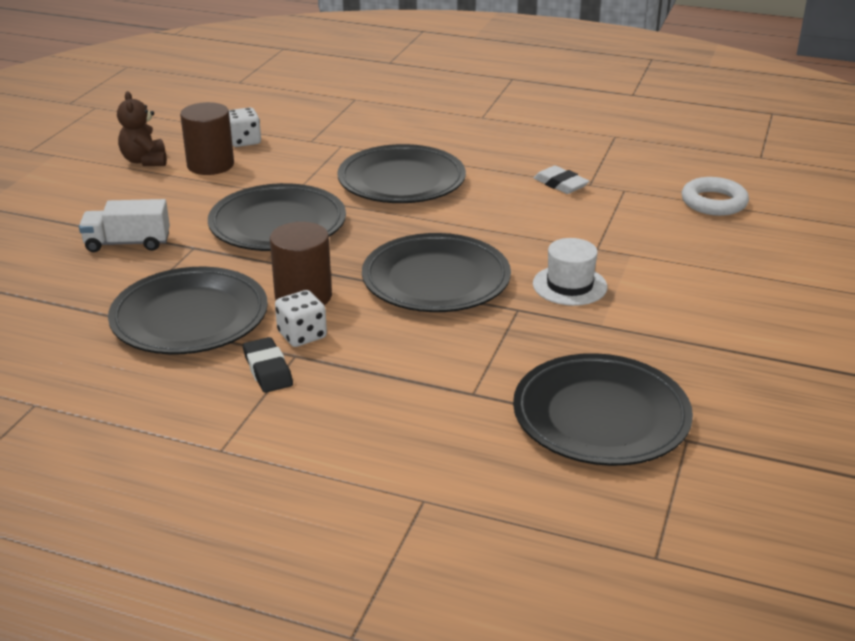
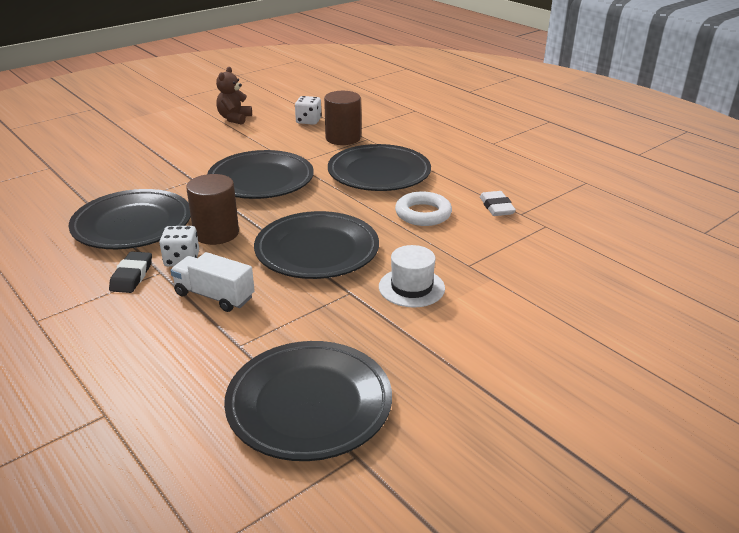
camera: 30 degrees right, 0 degrees up
(128, 243) = (160, 166): white truck -> white truck (214, 296)
(210, 165) = (269, 131): brown cylinder -> brown cylinder (343, 138)
(714, 202) = (615, 258): white ring -> white ring (423, 214)

